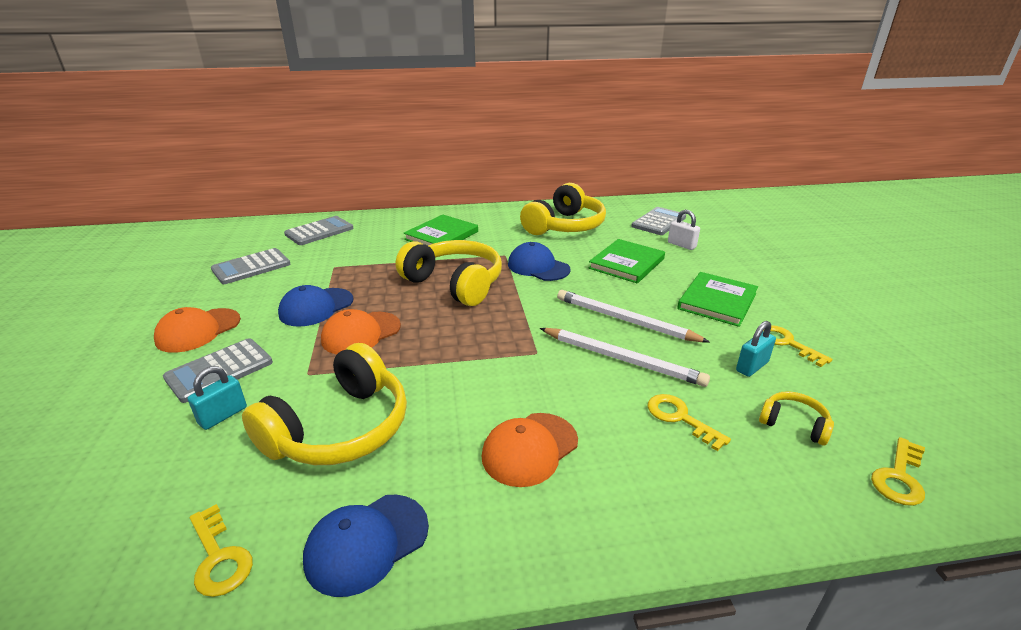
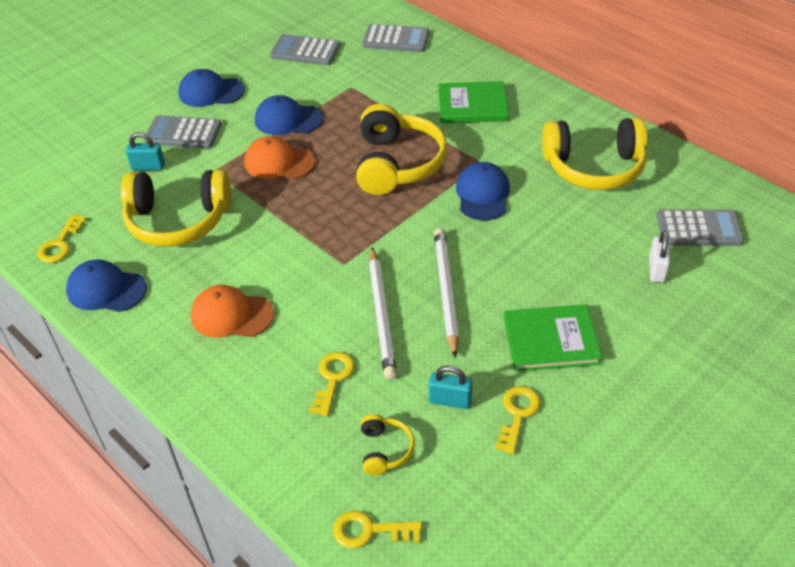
camera: 55 degrees right, 15 degrees up
(198, 330) = (211, 92): orange cap -> blue cap
(626, 263) = (560, 247): green book -> none

